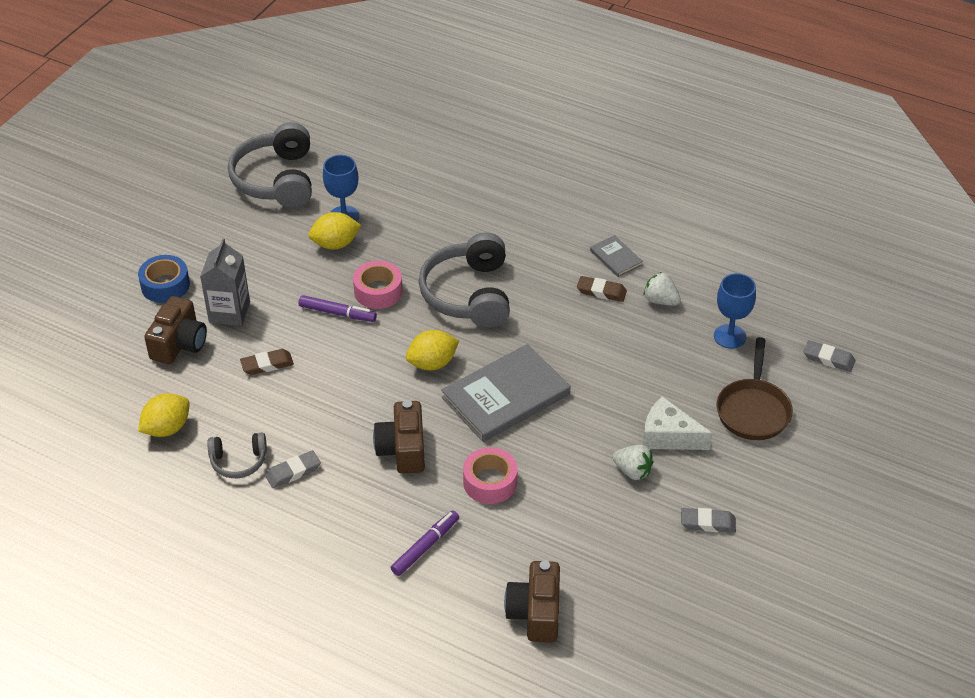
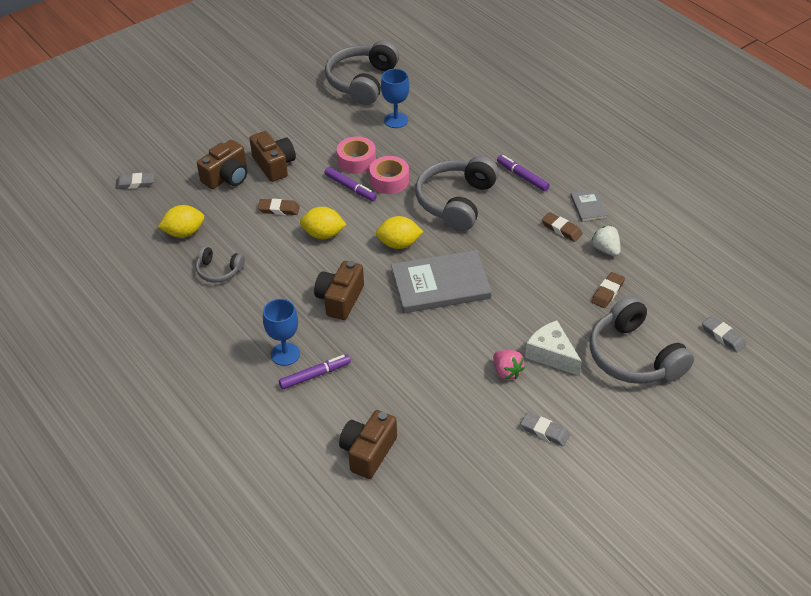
camera: 25 degrees right, 0 degrees up
(165, 285) = (241, 134): blue tape -> none
(229, 312) = (274, 165): grey carton -> brown camera
(293, 472) = (252, 290): grey eraser -> grey eraser (135, 183)
(335, 244) = (378, 138): yellow lemon -> yellow lemon (323, 234)
(490, 482) = (391, 344): pink tape -> pink tape (356, 161)
(525, 243) = (522, 176): none -> purple marker
(632, 471) = (507, 372): white strawberry -> pink strawberry
(688, 348) = (607, 292): none -> brown eraser
(729, 336) = (647, 293): blue goblet -> blue goblet (285, 354)
(753, 410) = (634, 356): brown pan -> grey headphones

